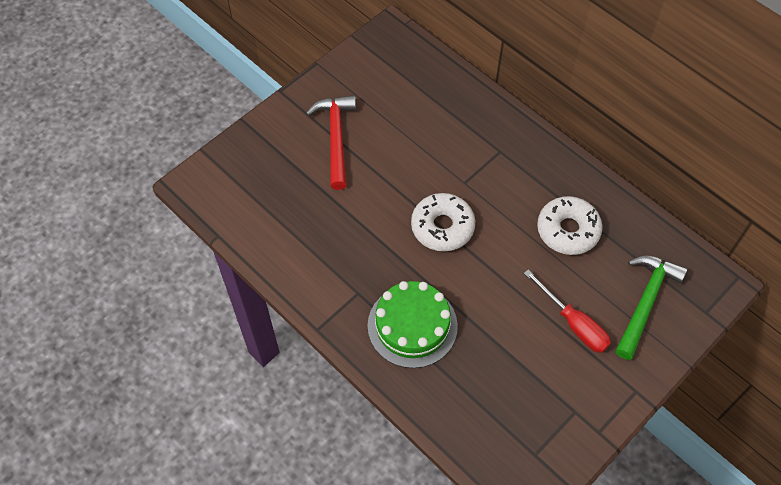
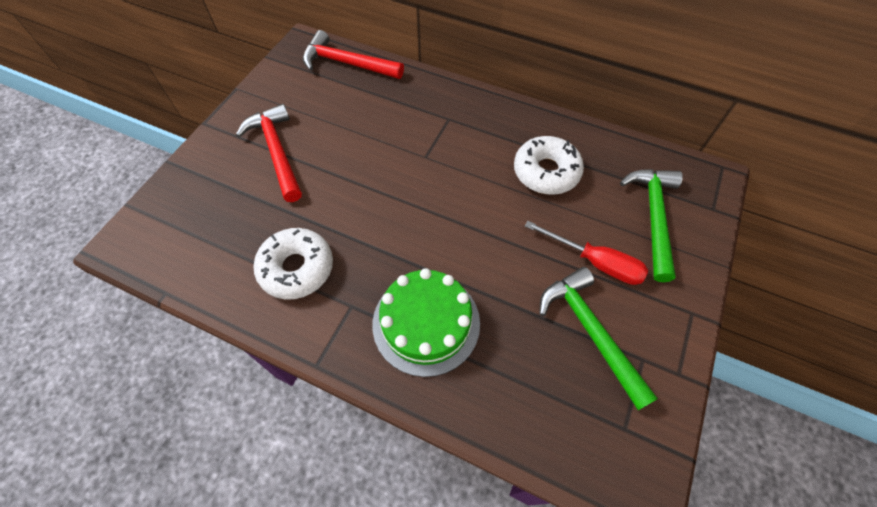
camera: 20 degrees left, 0 degrees up
(425, 65) = (347, 63): none -> red hammer
(442, 227) = (419, 206): white donut -> white donut (296, 268)
(542, 377) = (590, 332): none -> green hammer

